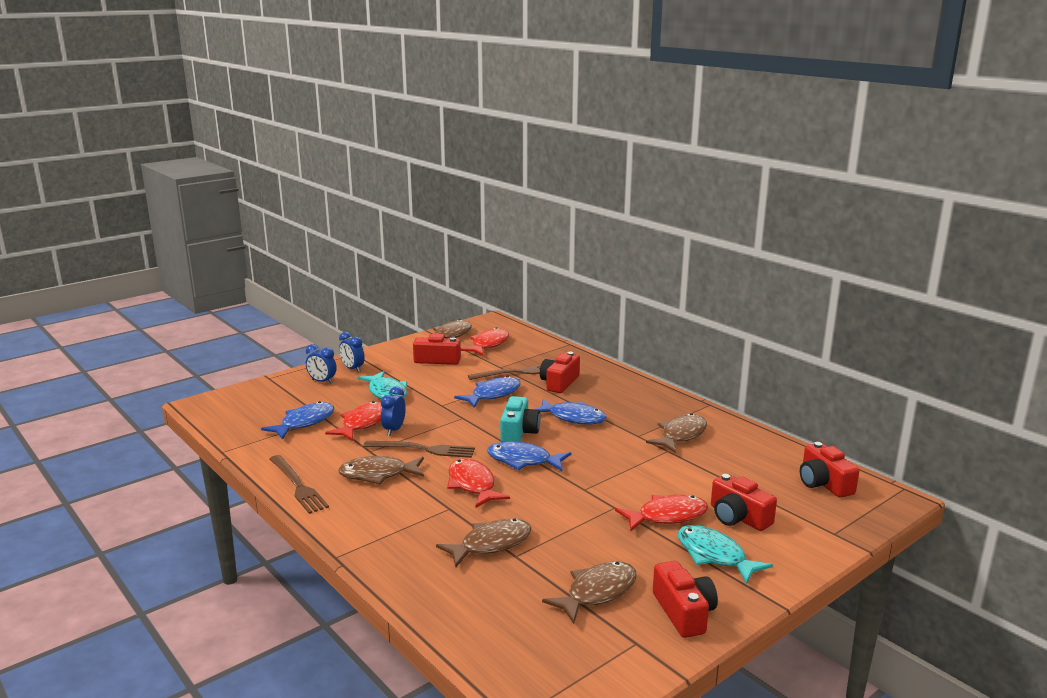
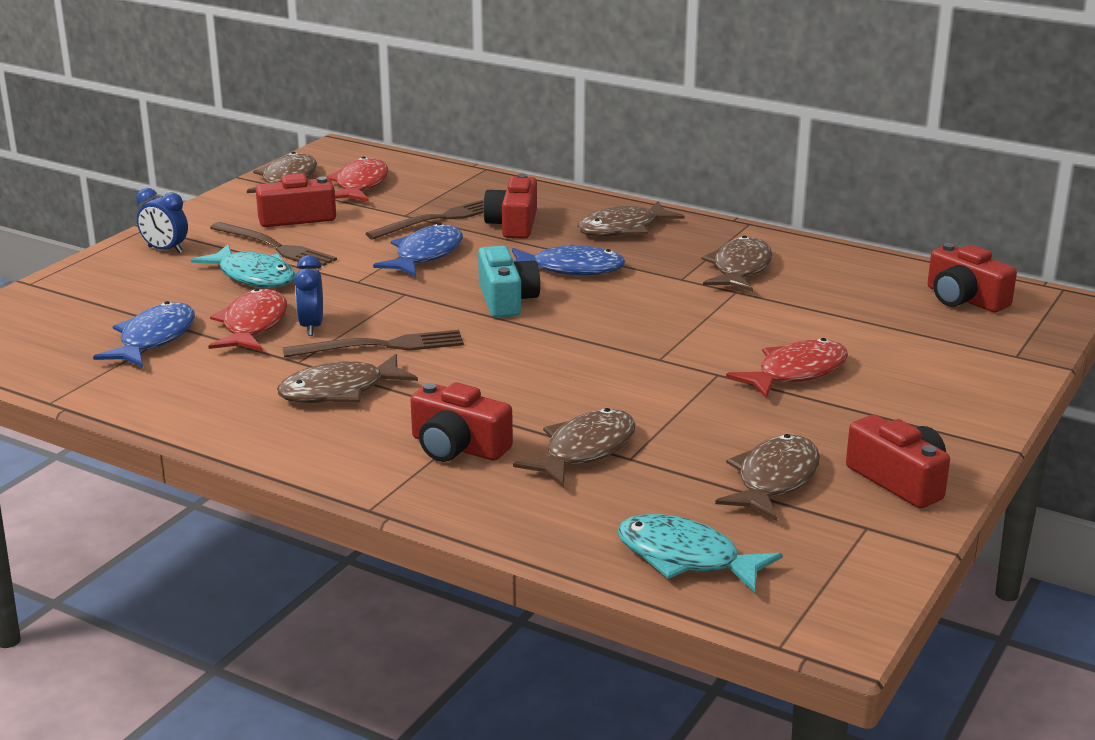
camera: 20 degrees left, 5 degrees up
(297, 486) = (223, 428): brown fork -> brown fork (275, 247)
(322, 382) = (130, 276): blue clock -> none
(472, 485) = (496, 380): red fish -> none
(523, 461) = (544, 337): blue fish -> none
(625, 396) = (623, 229): none -> brown fish
(714, 555) = (890, 408): turquoise fish -> turquoise fish (686, 558)
(738, 517) = (887, 358): red camera -> red camera (457, 447)

